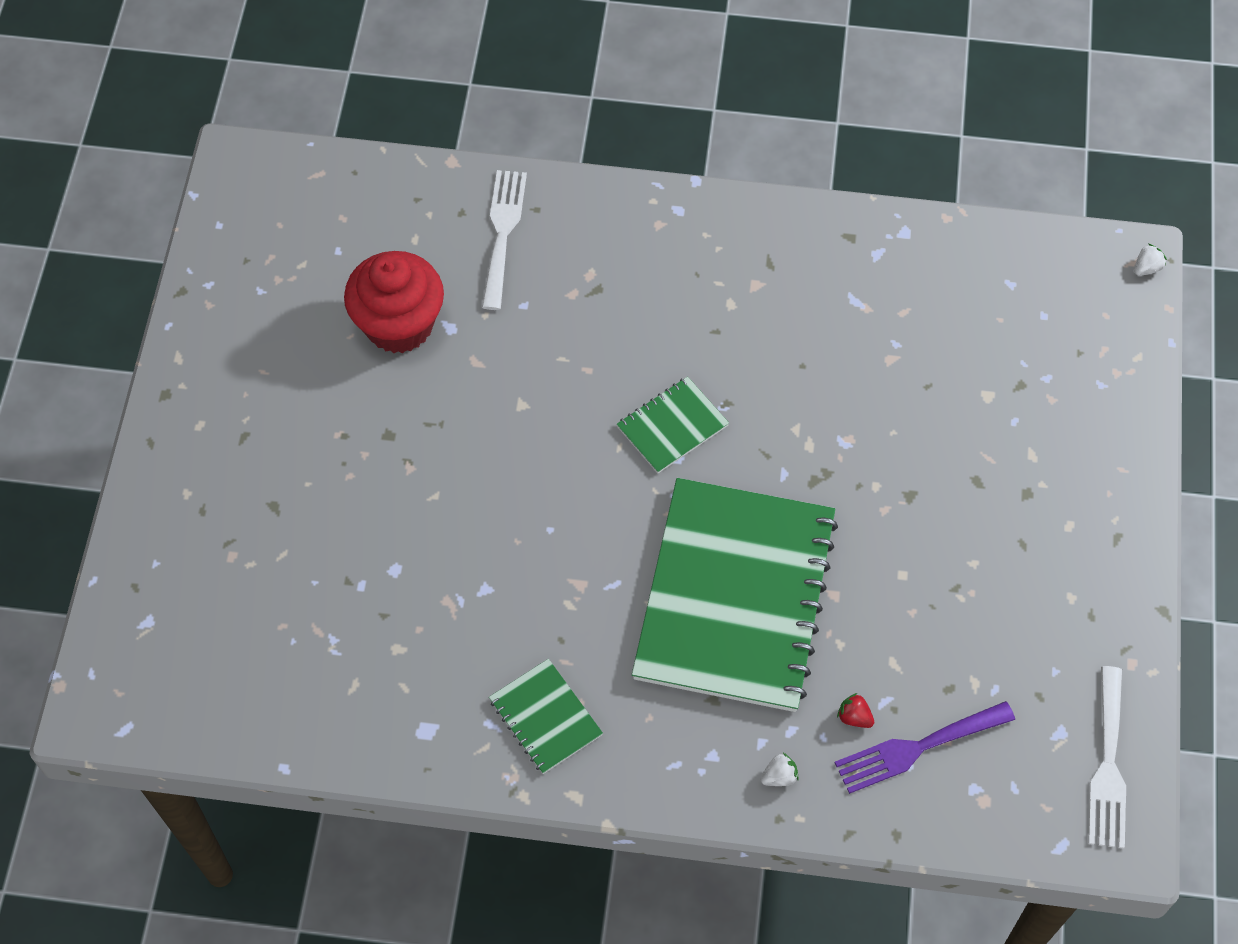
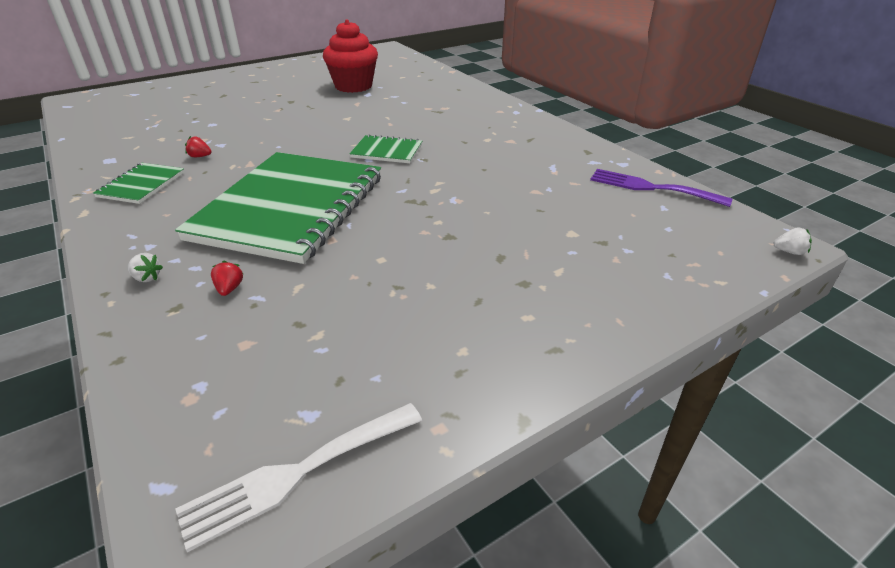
camera: 50 degrees right, 25 degrees down
(503, 232) = (434, 87): white fork -> none
(508, 627) = (200, 156): none -> red strawberry
(735, 597) = (290, 207): green notebook -> green notebook turned 45 degrees counterclockwise
(917, 748) = (222, 332): purple fork -> purple fork (651, 188)

